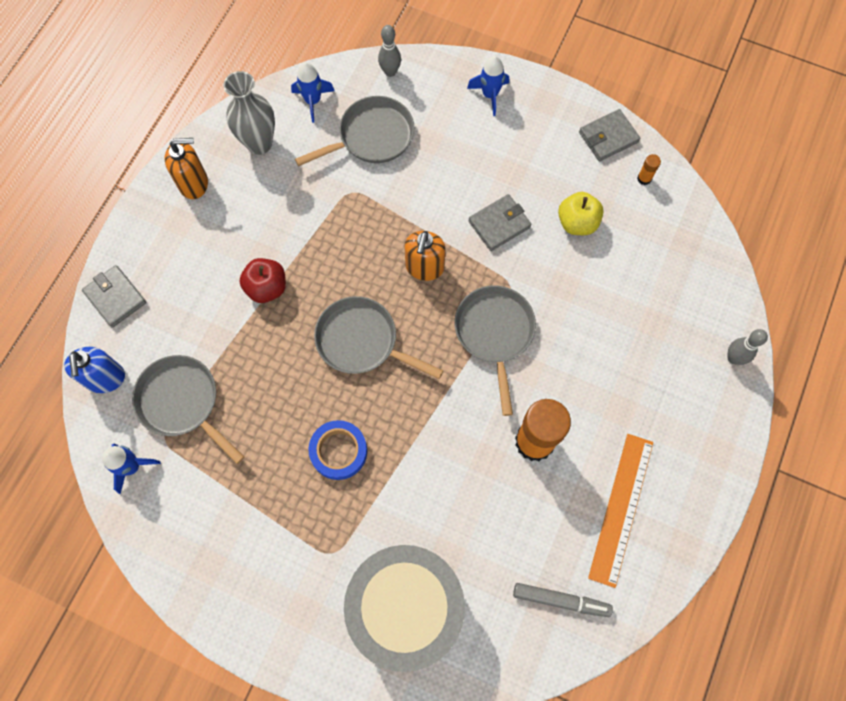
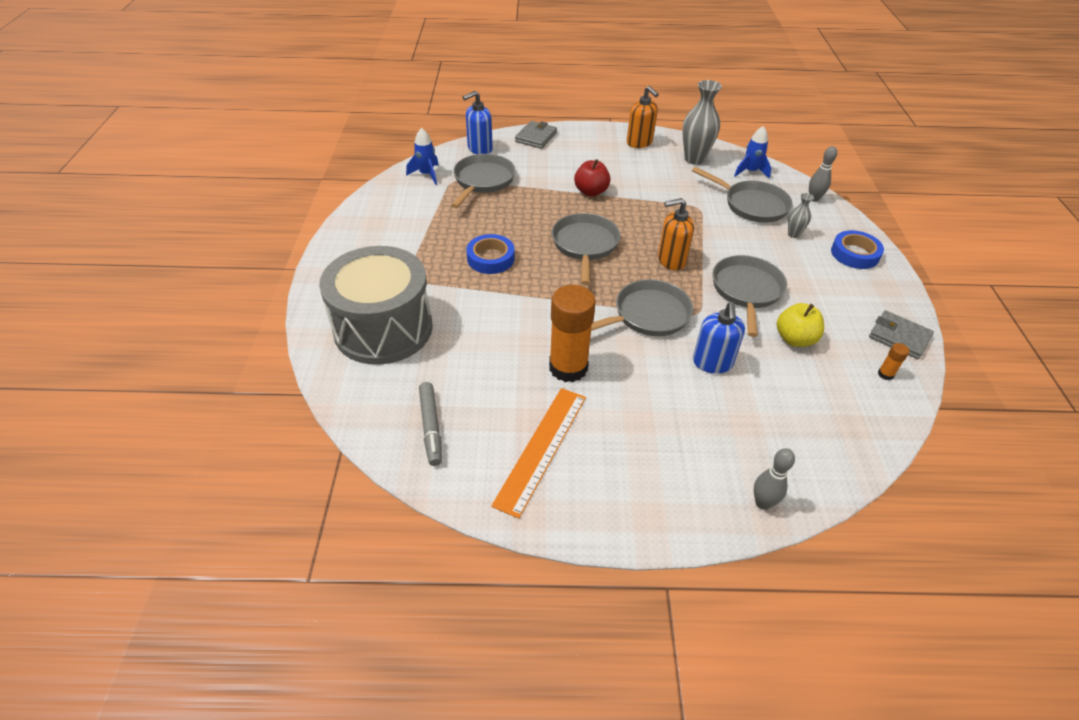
camera: 65 degrees right, 25 degrees down
(437, 129) = (793, 234): none -> grey vase
(490, 95) = (854, 254): blue rocket -> blue tape
(499, 224) = (746, 291): grey wallet -> grey pan
(578, 310) = (712, 363): none -> blue soap dispenser
(621, 508) = (541, 448): orange ruler -> orange ruler turned 60 degrees counterclockwise

